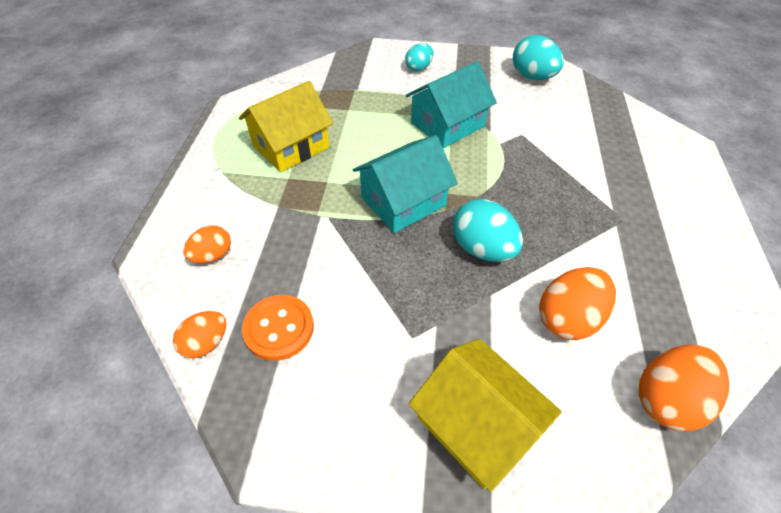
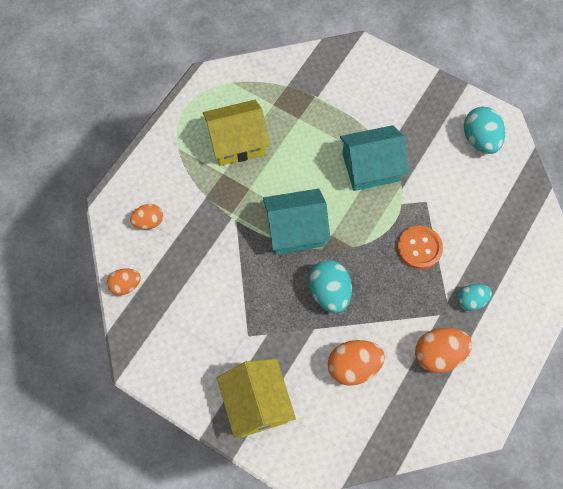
camera: 25 degrees right, 15 degrees up
(279, 328) = (171, 294): orange button -> orange button (419, 248)
(418, 68) = (383, 90): turquoise egg -> turquoise egg (471, 300)
(666, 398) = (377, 441): orange egg -> orange egg (438, 354)

